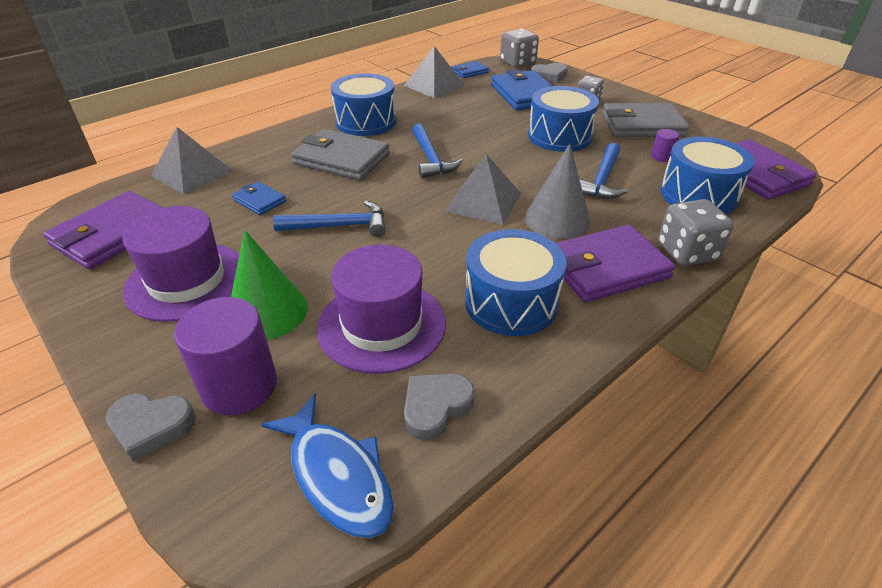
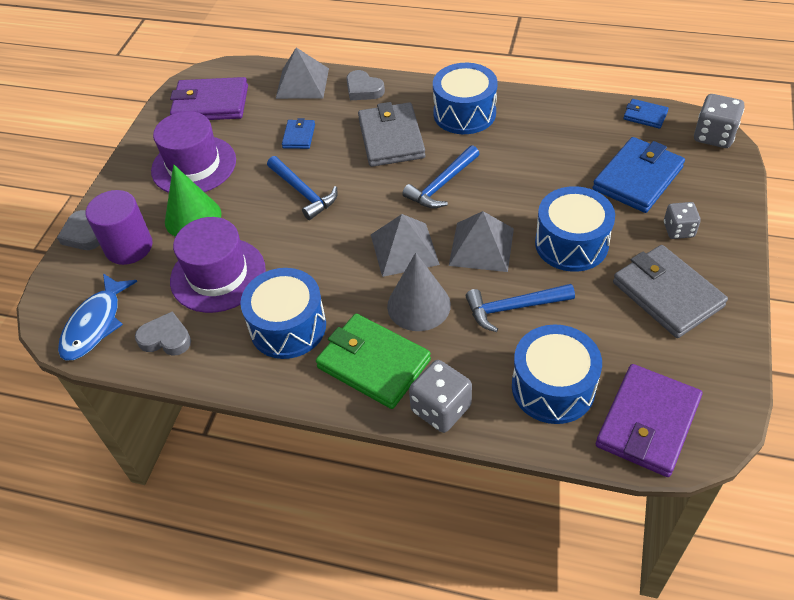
camera: 60 degrees right, 10 degrees up
(434, 85) = (584, 110): grey pyramid -> grey pyramid (481, 246)
(549, 76) = (709, 174): grey heart -> grey heart (363, 89)
(606, 268) = (374, 363): purple wallet -> green wallet
(661, 157) = (607, 334): purple cylinder -> none

